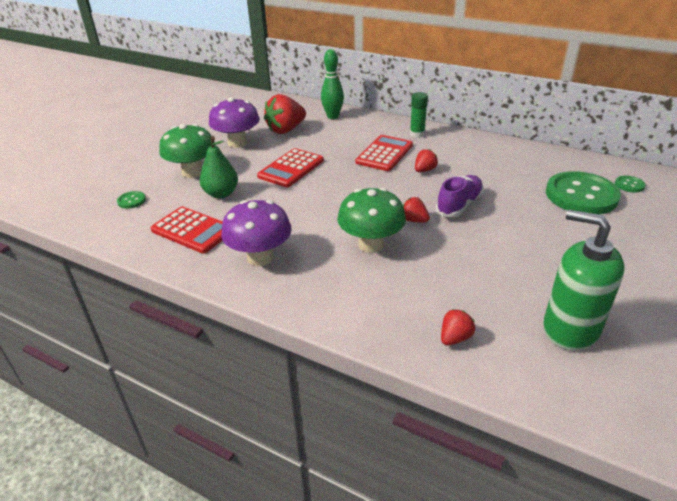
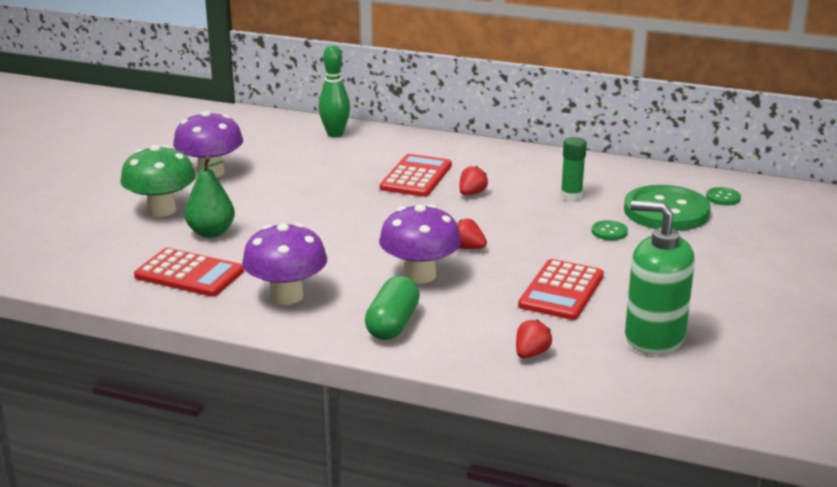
camera: 10 degrees left, 10 degrees down
(131, 201) = (91, 247): green button -> green button (609, 232)
(286, 130) = (274, 153): red strawberry -> none
(291, 168) = (295, 199): red calculator -> red calculator (561, 291)
(339, 293) = (392, 324): none -> green capsule
(371, 244) = (420, 275): green mushroom -> purple mushroom
(417, 134) = (455, 152): green glue stick -> green glue stick (571, 196)
(459, 205) = (520, 229): purple shoe -> none

